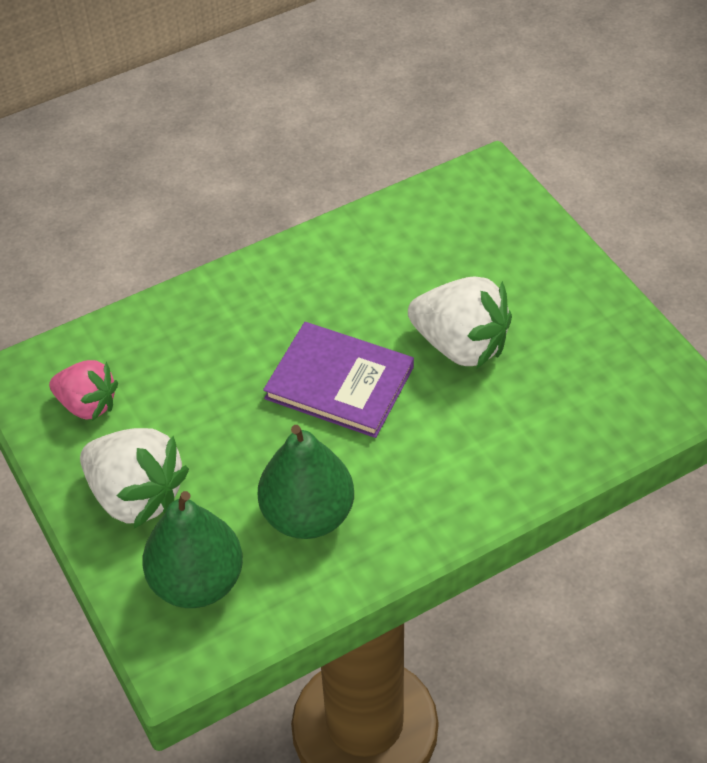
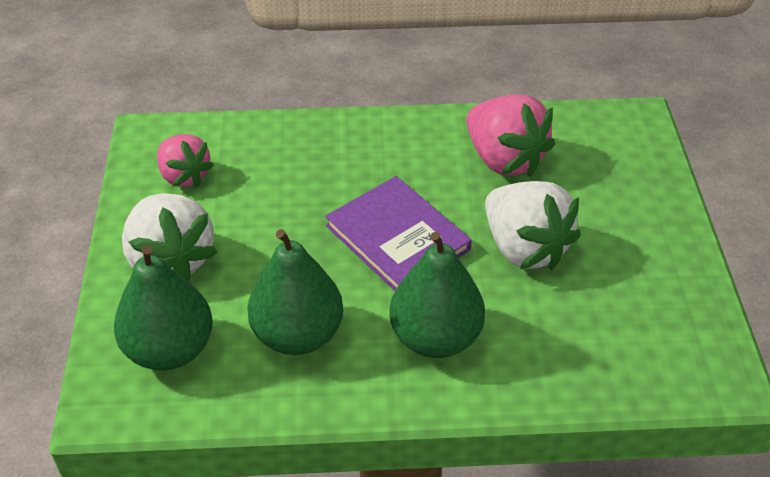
camera: 25 degrees right, 5 degrees down
(390, 263) = (504, 159): none -> pink strawberry
(432, 464) = (435, 337): none -> green pear

